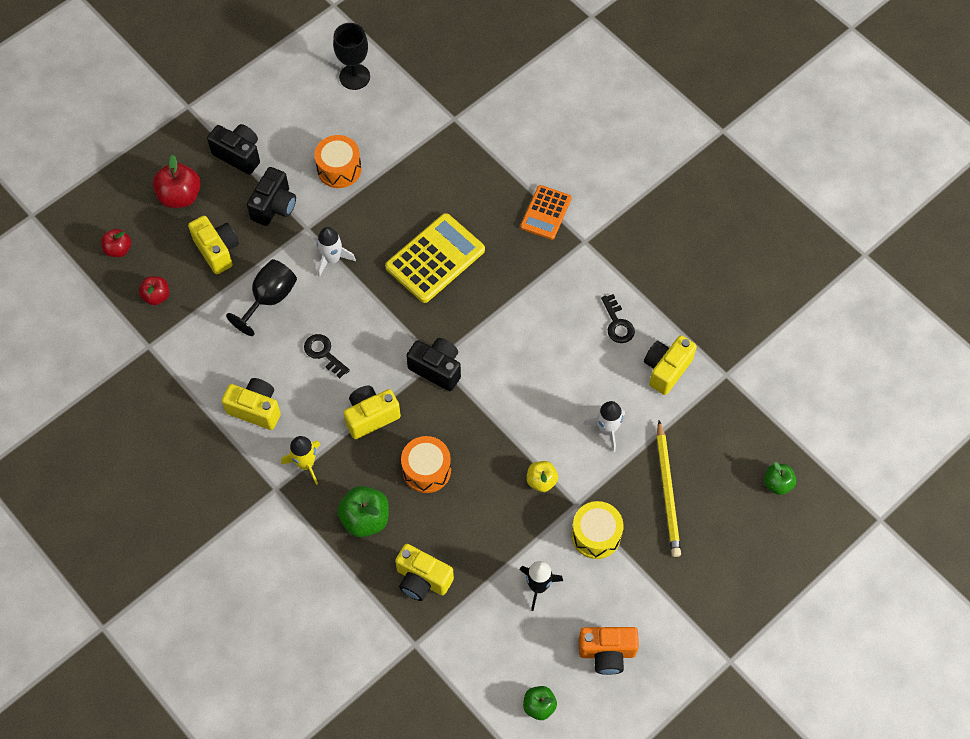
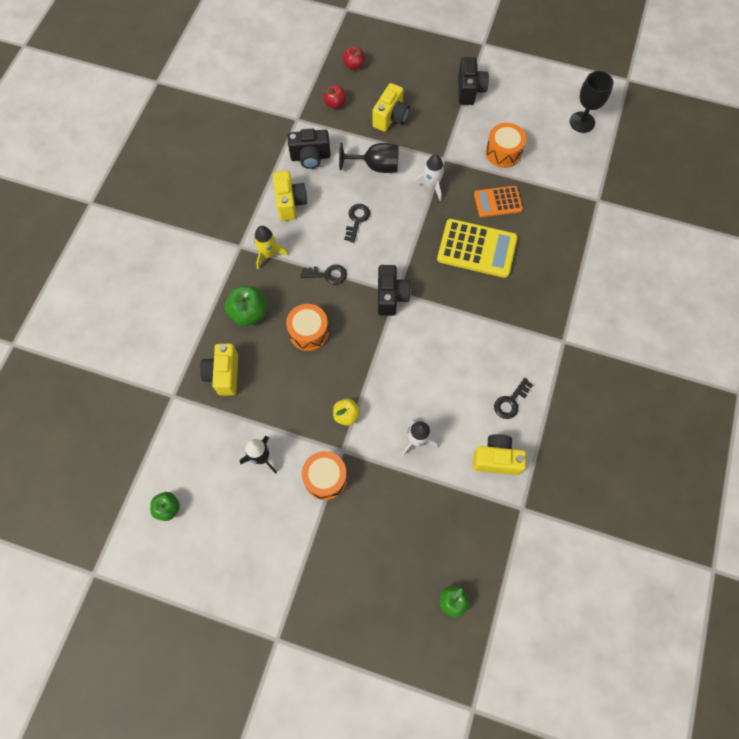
camera: 60 degrees right, 5 degrees up
(180, 196) = (415, 76): red apple -> none
(274, 206) = (446, 131): black camera -> black camera (310, 157)
(371, 416) = (328, 275): yellow camera -> black key
(546, 213) = (567, 301): orange calculator -> orange calculator (497, 202)
(596, 535) = (325, 478): yellow drum -> orange drum
(607, 653) = (234, 537): orange camera -> none
(667, 491) = (393, 514): yellow pencil -> none

